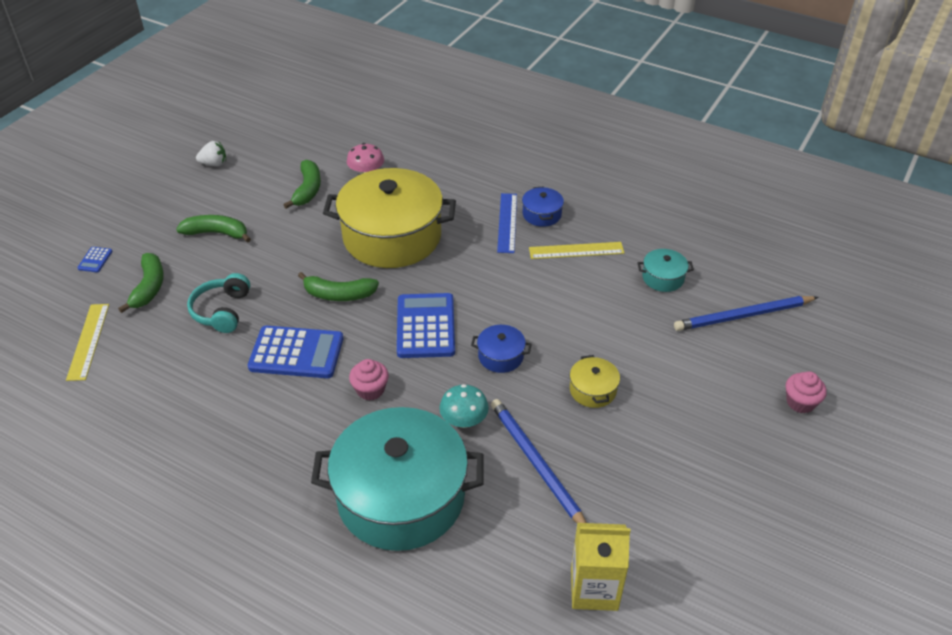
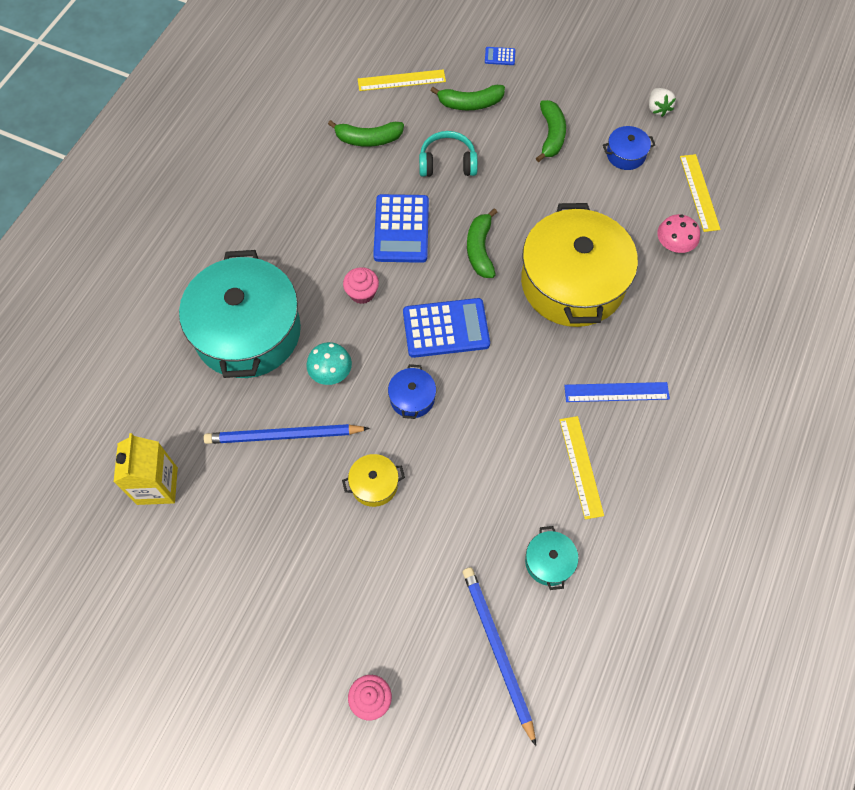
camera: 85 degrees right, 20 degrees up
(308, 190) = (633, 196): green banana -> green banana (368, 139)
(316, 152) = (699, 192): none -> yellow ruler
(536, 464) = (283, 436): blue pencil -> blue pencil turned 150 degrees counterclockwise
(542, 214) = (638, 428): blue pot -> blue pot (625, 155)

